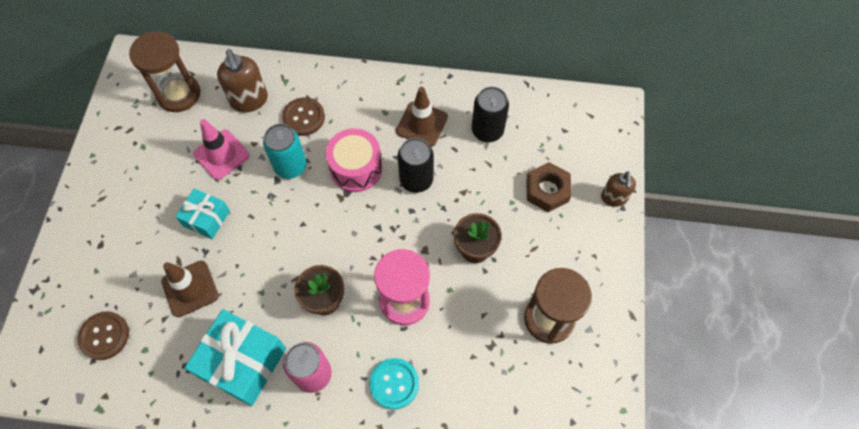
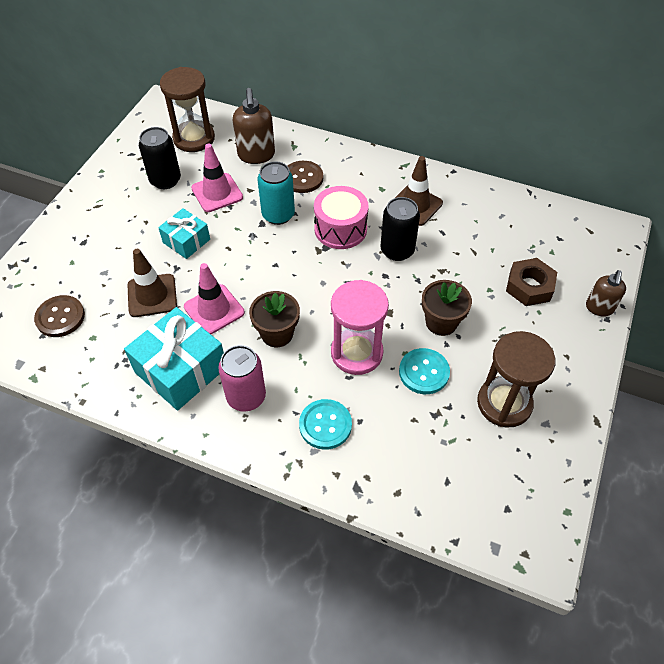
camera: 15 degrees right, 10 degrees down
(256, 289) = (214, 309): none -> pink traffic cone
(471, 305) = (424, 372): none -> turquoise button
(487, 131) = (479, 223): black can -> black can (165, 180)

